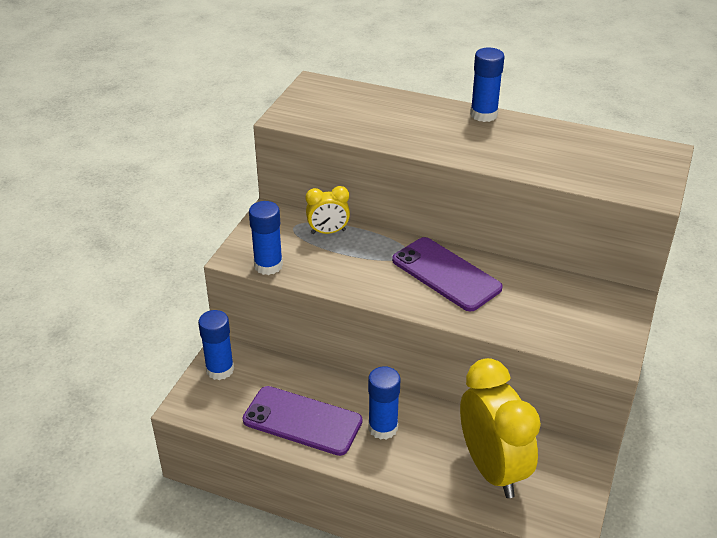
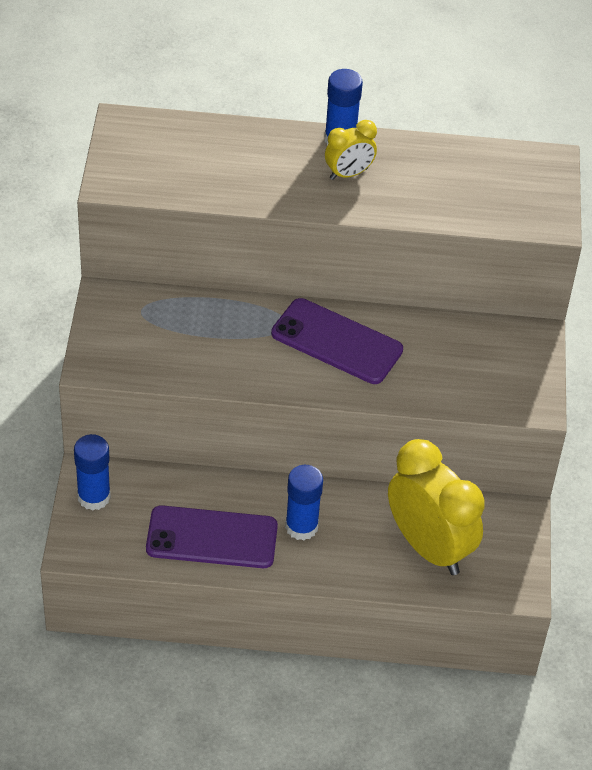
camera: 20 degrees left, 10 degrees up
(268, 265) = (134, 370): blue glue stick -> none
(328, 232) = (184, 310): yellow clock -> yellow clock (348, 174)

